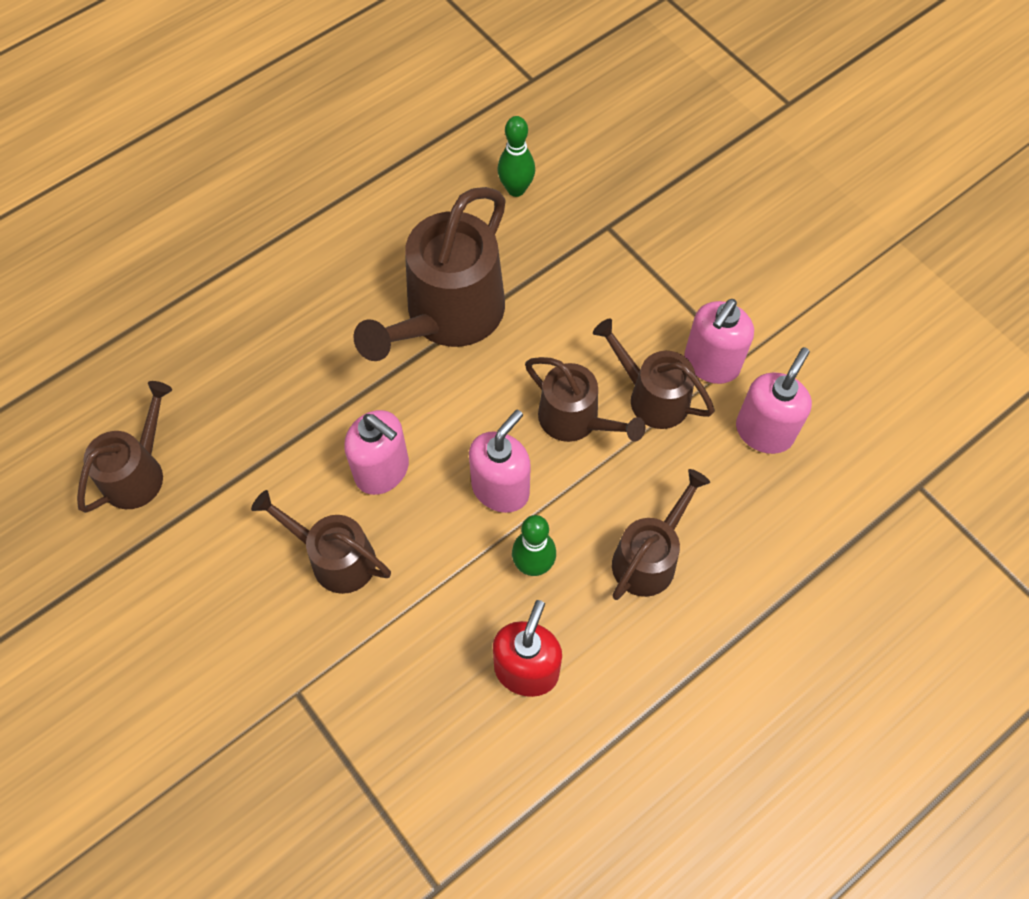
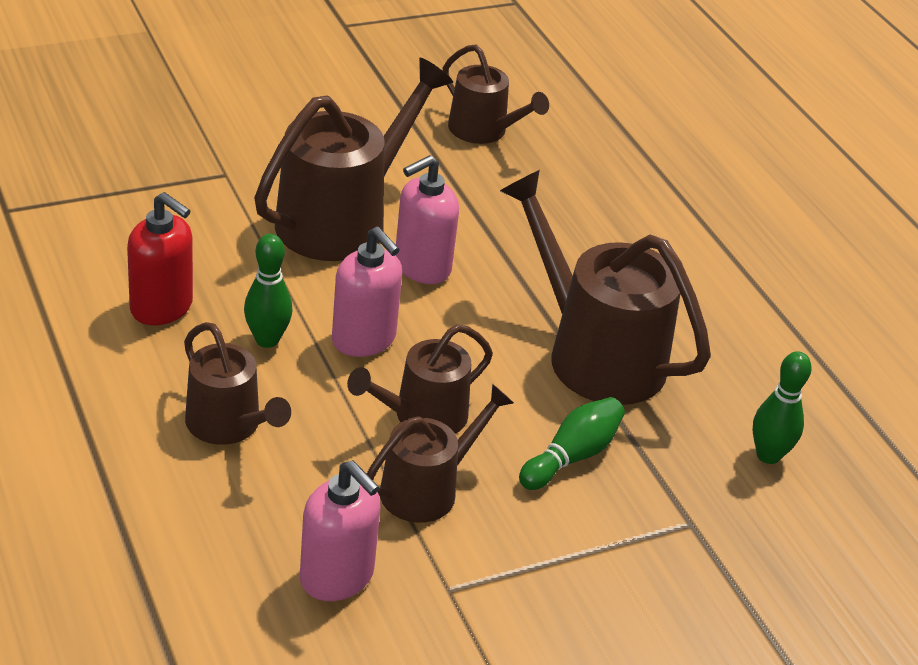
camera: 100 degrees right, 25 degrees down
(335, 558) = (342, 219): brown watering can -> brown watering can, size x1.71
(573, 310) = (572, 456): none -> green bowling pin
(711, 363) = (452, 558): pink soap dispenser -> none

